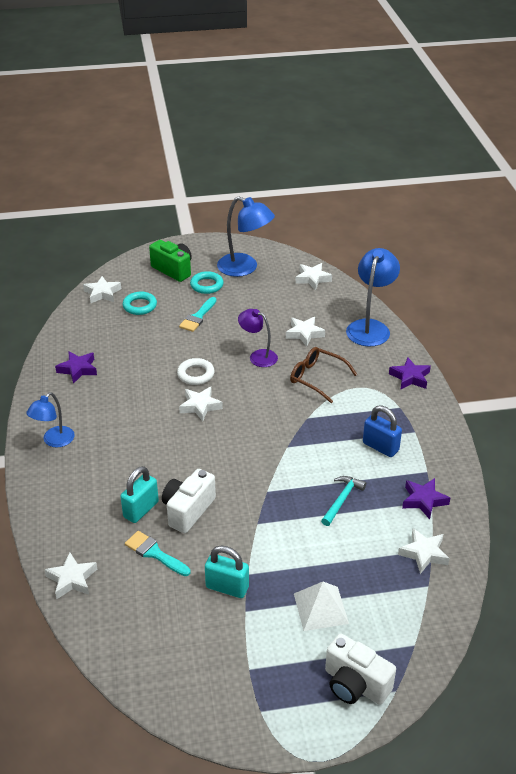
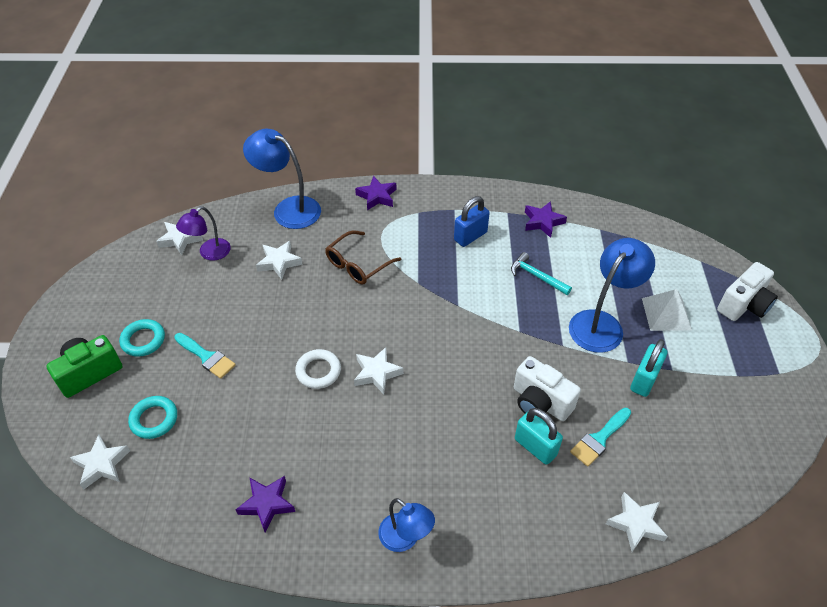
camera: 80 degrees left, 10 degrees up
(245, 268) = (126, 297): blue lamp -> blue lamp (602, 323)
(258, 356) = (304, 308): purple lamp -> purple lamp (209, 253)
(424, 553) = (604, 235): white star -> none

